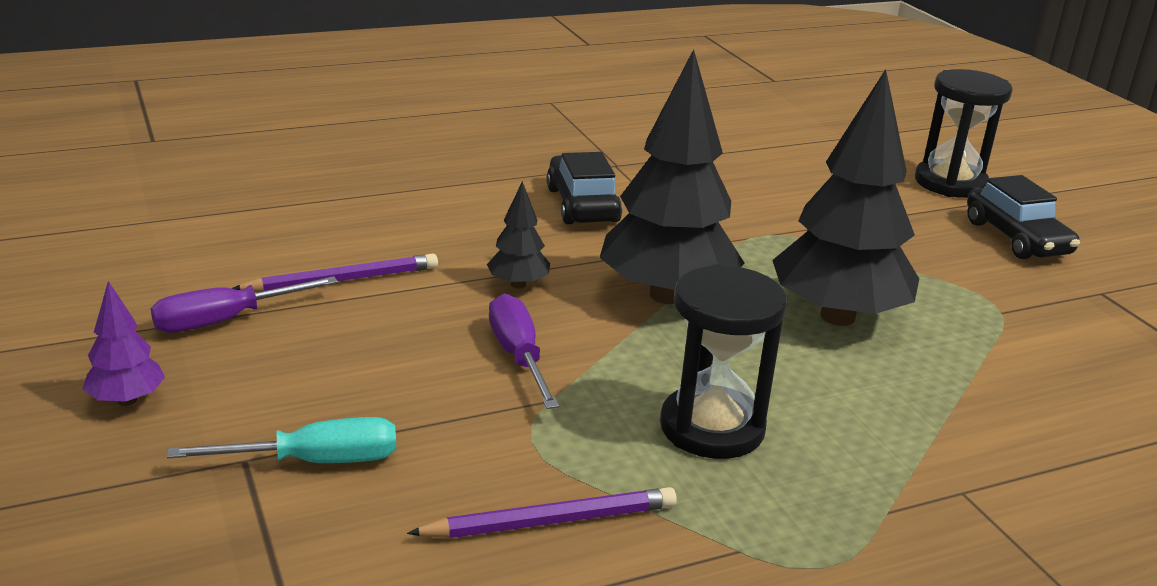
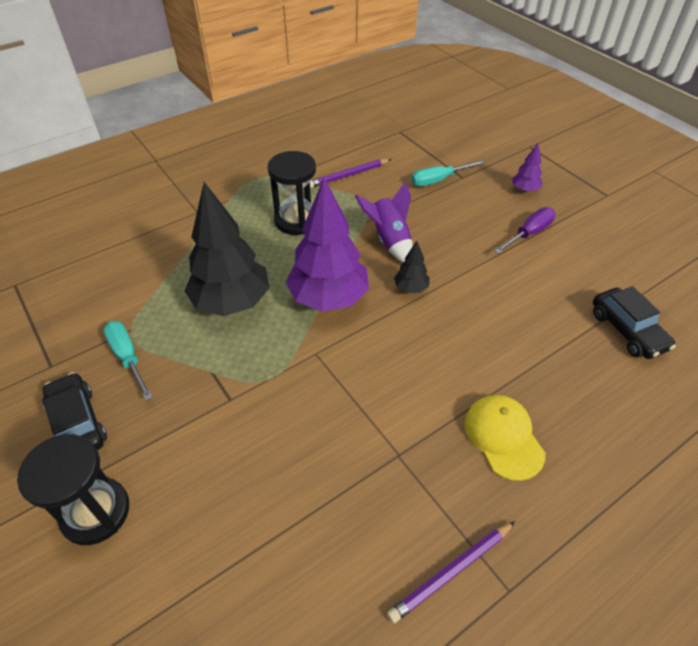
camera: 170 degrees right, 20 degrees up
(342, 280) = (500, 271): purple pencil -> purple pencil (451, 572)
(489, 156) = (503, 437): none -> yellow cap
(518, 356) = (389, 240): purple screwdriver -> purple rocket
(582, 205) = (404, 381): black car -> black car (627, 330)
(666, 295) = (328, 298): black tree -> purple tree
(986, 282) = (128, 357): none -> turquoise screwdriver

